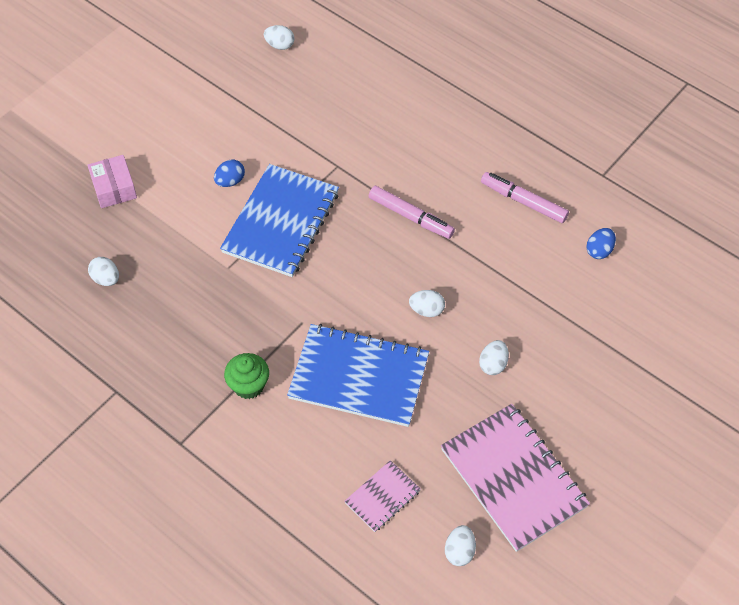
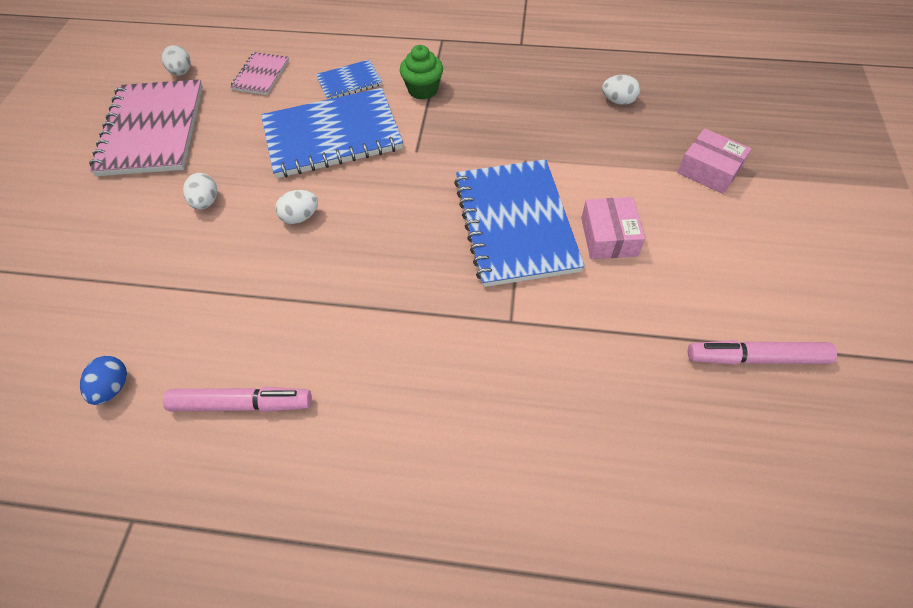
camera: 150 degrees right, 0 degrees up
(230, 181) = (609, 237): blue egg -> pink box
(280, 45) = (756, 467): white egg -> none
(305, 436) = (349, 82): none -> blue notebook
(410, 217) = (378, 305): pink marker -> pink marker (756, 358)
(513, 478) = (152, 130): pink notebook -> pink notebook turned 60 degrees clockwise

